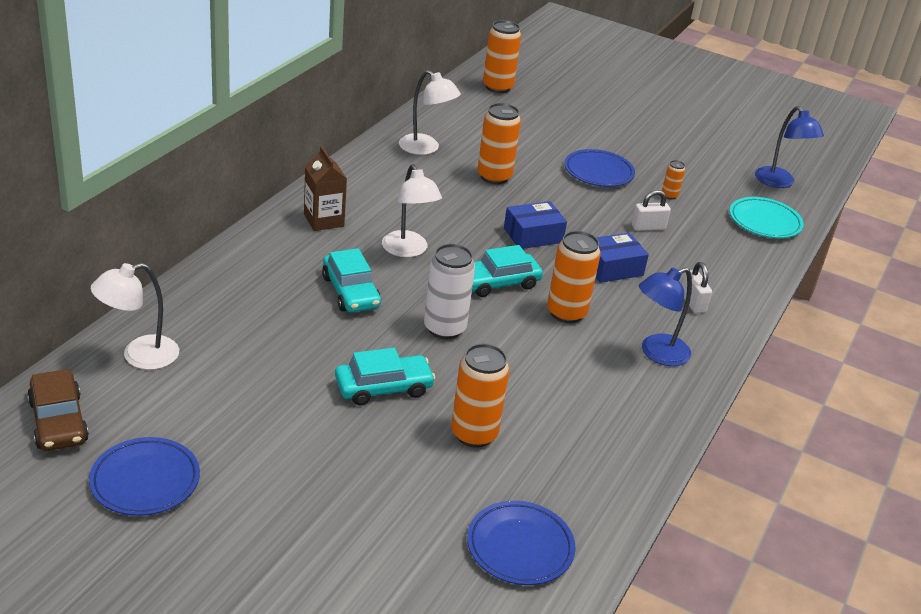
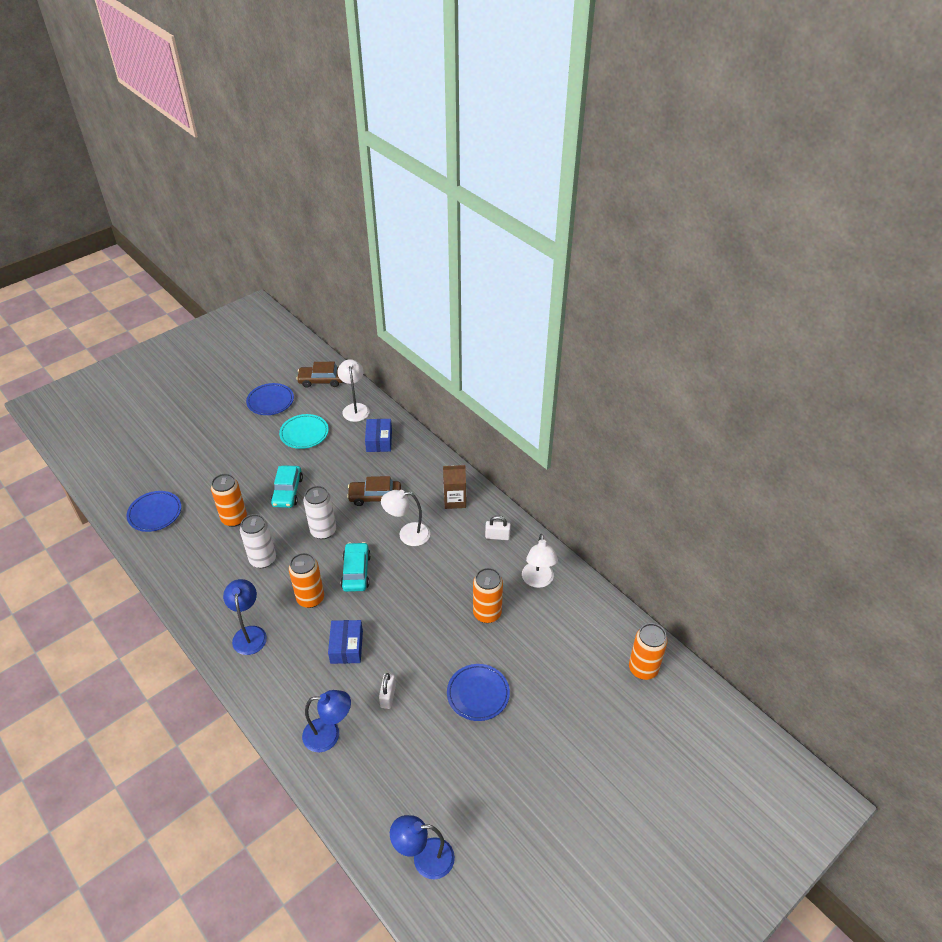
camera: 115 degrees right, 10 degrees up
(350, 292) = (375, 497): turquoise car -> brown car
(425, 148) = (538, 581): white lamp -> white lamp turned 60 degrees counterclockwise
(533, 235) = (402, 611): blue box -> blue box (379, 441)
(533, 376) = (263, 559): none -> white can
(669, 195) = (428, 737): orange can -> none
(692, 302) = (288, 682): white padlock -> white padlock (497, 536)
(724, 258) = (329, 735): none -> blue lamp
(764, 222) = (366, 801): turquoise plate -> turquoise plate (304, 434)

